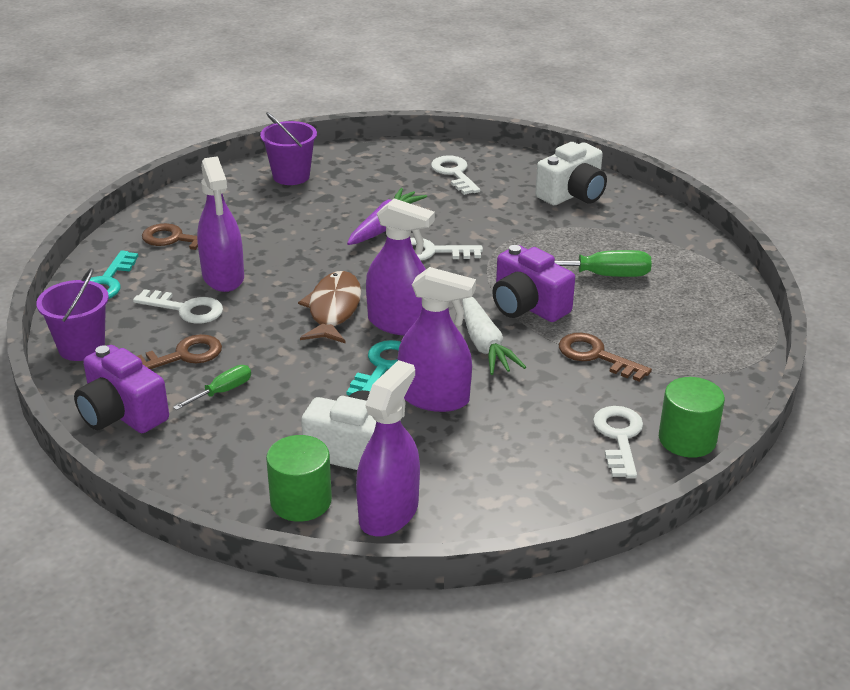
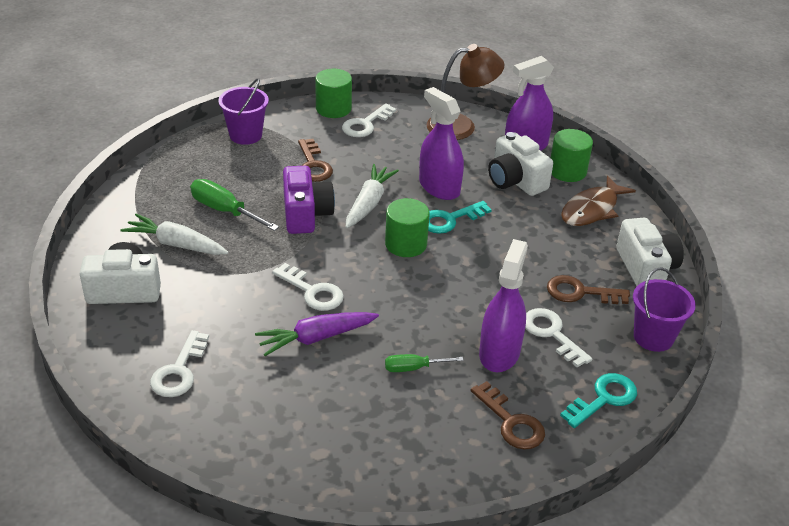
camera: 145 degrees left, 5 degrees up
(122, 413) = (646, 268): purple camera -> white camera
(222, 392) = (568, 252): green screwdriver -> green screwdriver (413, 368)
(291, 176) = (330, 458): purple bucket -> purple bucket (245, 135)
(333, 309) = (440, 277): brown fish -> brown fish (592, 209)
(399, 323) = (406, 244): purple spray bottle -> green cylinder
(505, 501) = (461, 126): none -> brown lamp
(592, 235) = (176, 244): none -> white carrot

